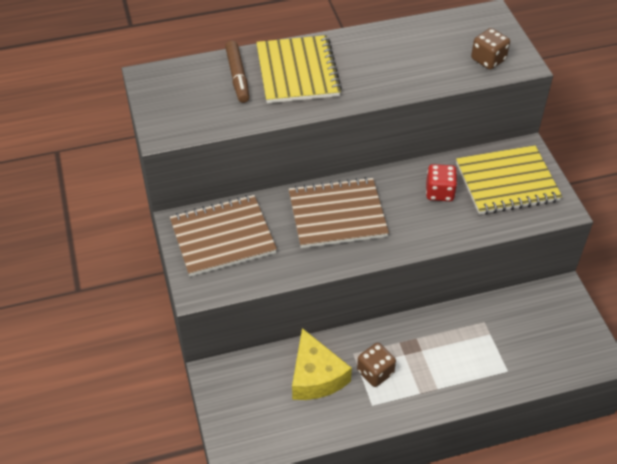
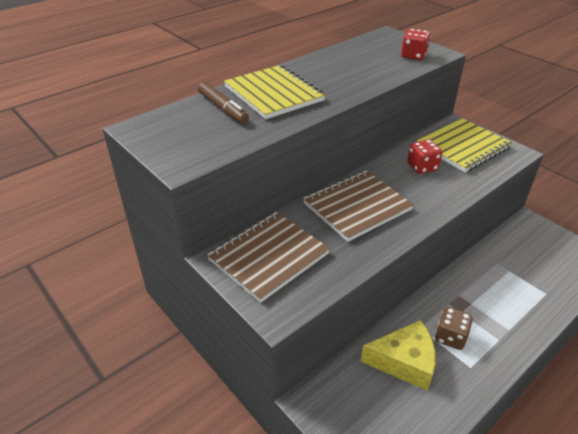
camera: 25 degrees left, 10 degrees down
(316, 376) = (404, 362): yellow cheese -> yellow cheese turned 45 degrees counterclockwise
(488, 60) = (413, 56): brown dice -> red dice

